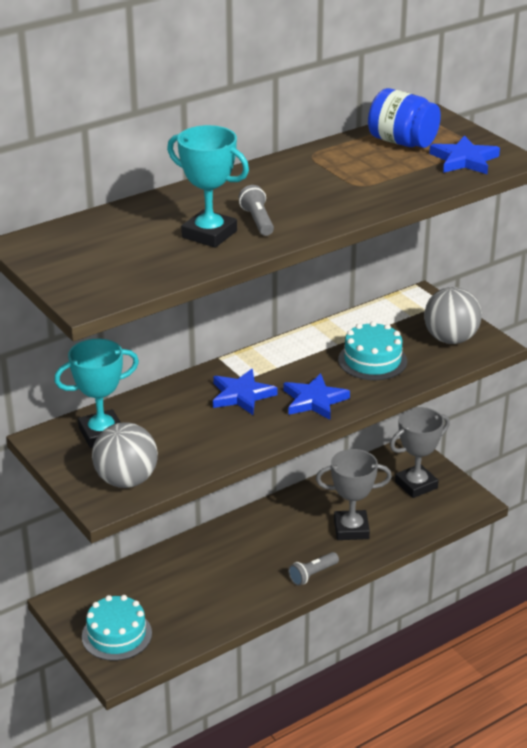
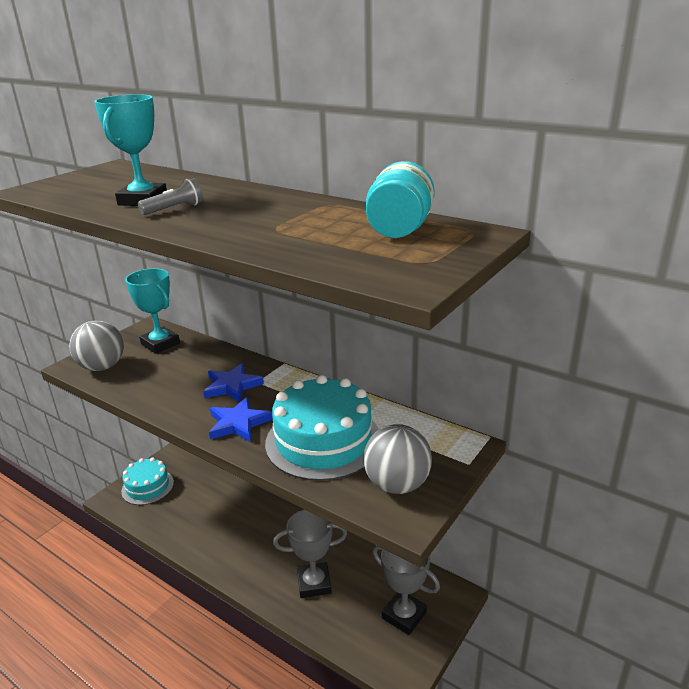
camera: 70 degrees right, 5 degrees down
(312, 574) = (243, 574): grey flashlight -> none
(351, 529) = (314, 583): grey trophy -> grey trophy turned 75 degrees counterclockwise
(372, 360) = (323, 441): turquoise cake -> turquoise cake, size x1.60
(402, 142) = (399, 230): blue jar -> turquoise jar
(464, 160) = (383, 262): blue star -> none

